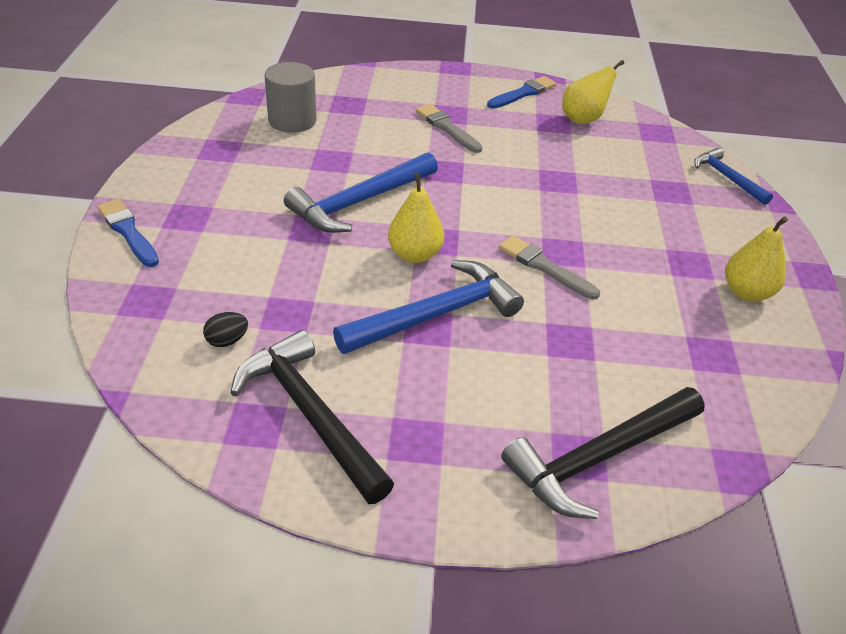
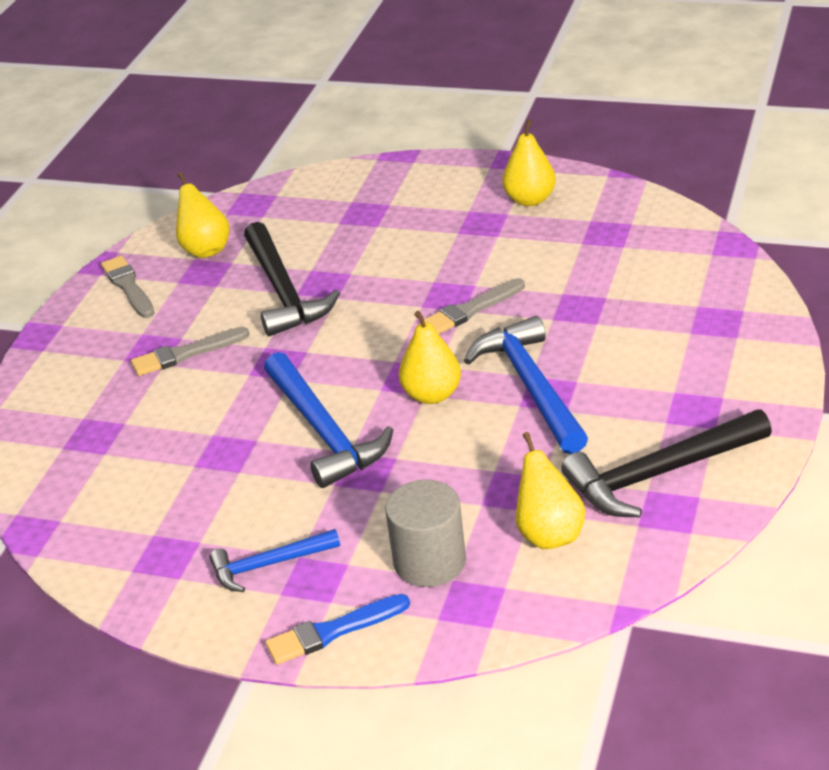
camera: 70 degrees left, 5 degrees down
(227, 341) = (549, 534): black egg -> yellow pear
(292, 120) = (116, 487): grey cylinder -> grey cylinder (429, 561)
(523, 93) = (128, 286): blue brush -> grey brush
(599, 458) = (720, 311): black hammer -> black hammer (283, 292)
(727, 178) = (352, 176): blue hammer -> blue hammer (268, 565)

